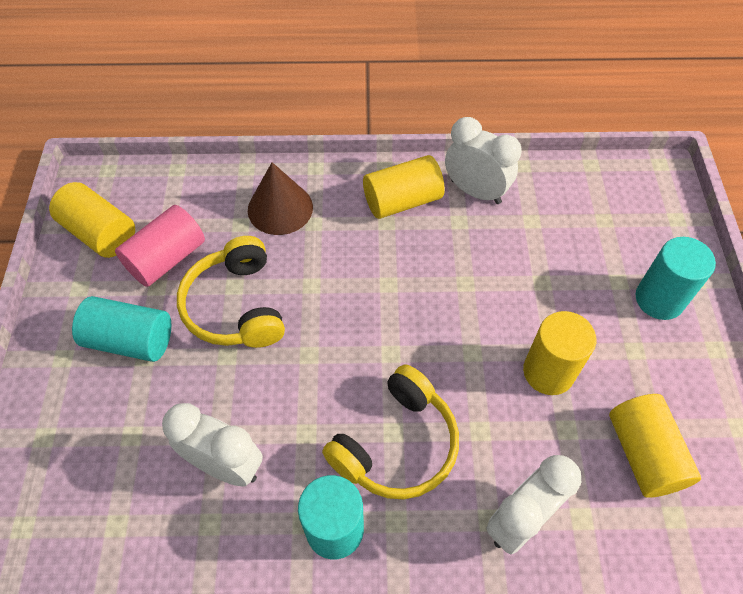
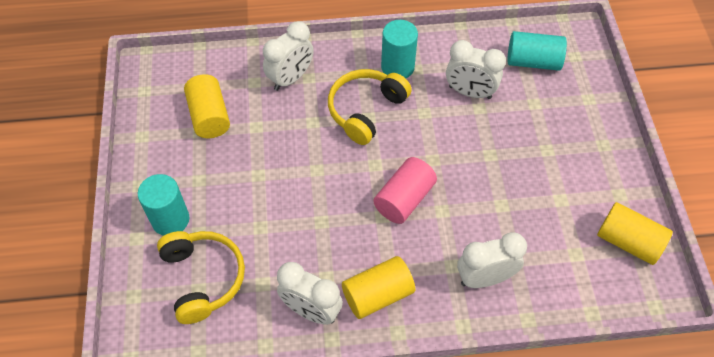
camera: 175 degrees right, 0 degrees up
(130, 340) = (562, 159): turquoise cylinder -> turquoise cylinder (533, 61)
(167, 258) = (563, 223): pink cylinder -> pink cylinder (404, 199)
(235, 306) = (495, 189): yellow headphones -> yellow headphones (203, 278)
(280, 208) = (484, 278): brown cone -> white clock
(548, 372) = (264, 160): yellow cylinder -> none

